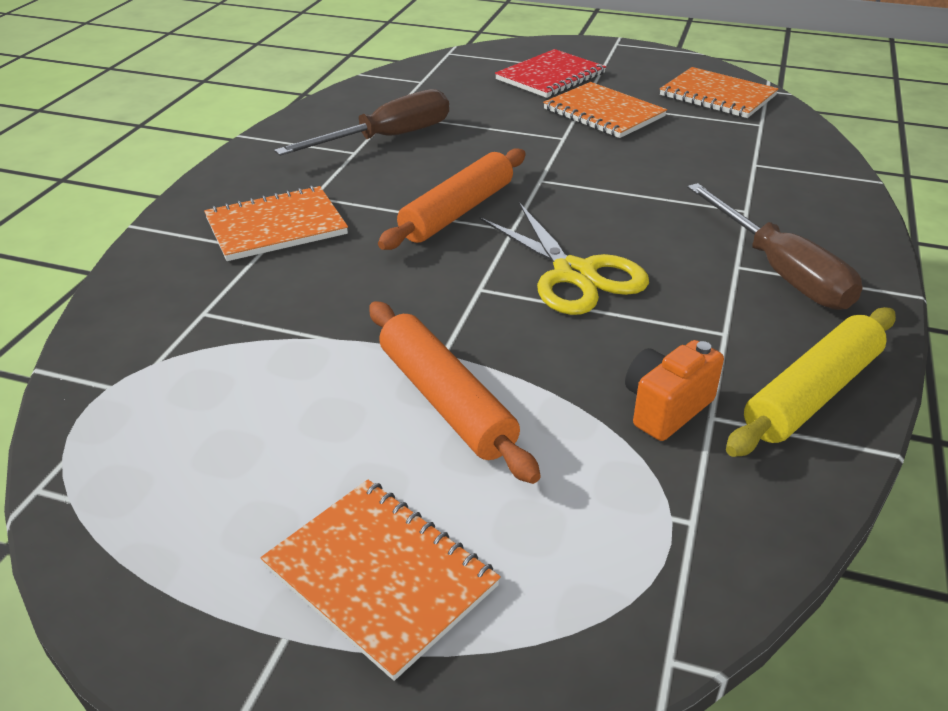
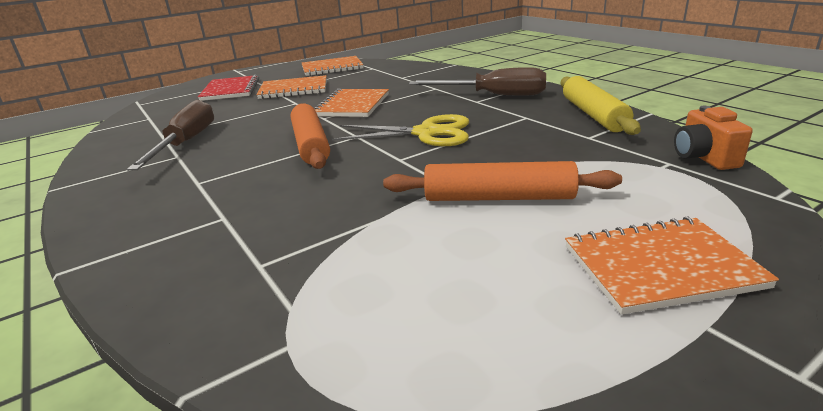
camera: 50 degrees left, 10 degrees down
(276, 226) = (205, 205): orange notebook -> orange notebook (353, 105)
(666, 408) = (572, 144): orange camera -> orange camera (704, 158)

